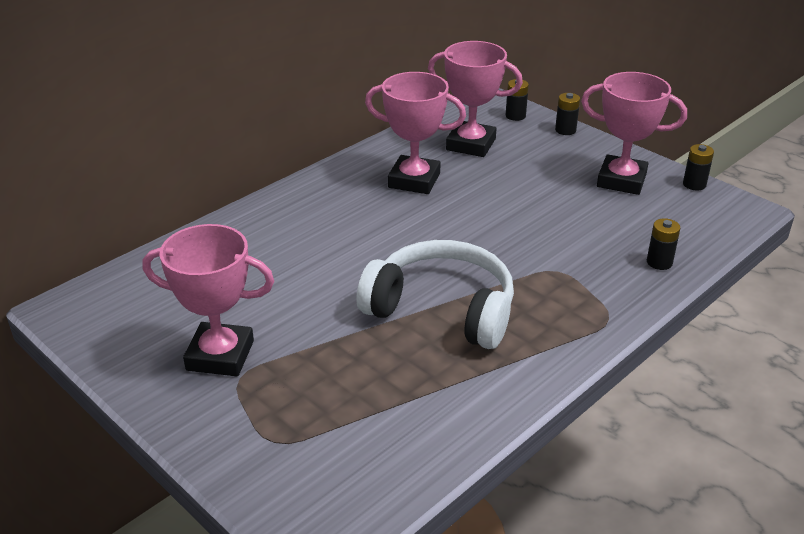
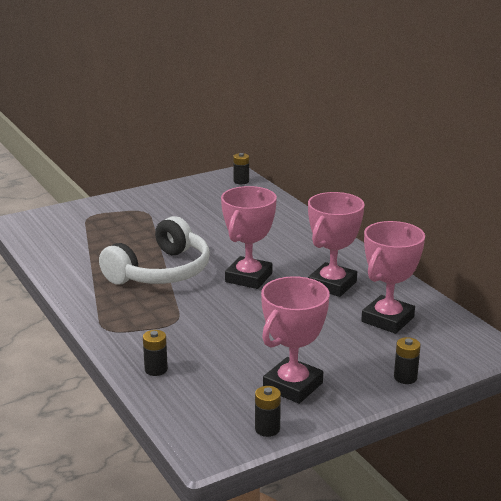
camera: 105 degrees right, 10 degrees down
(220, 355) = (166, 207): pink trophy -> pink trophy (248, 277)
(515, 116) = (443, 354): black battery -> black battery (241, 181)

